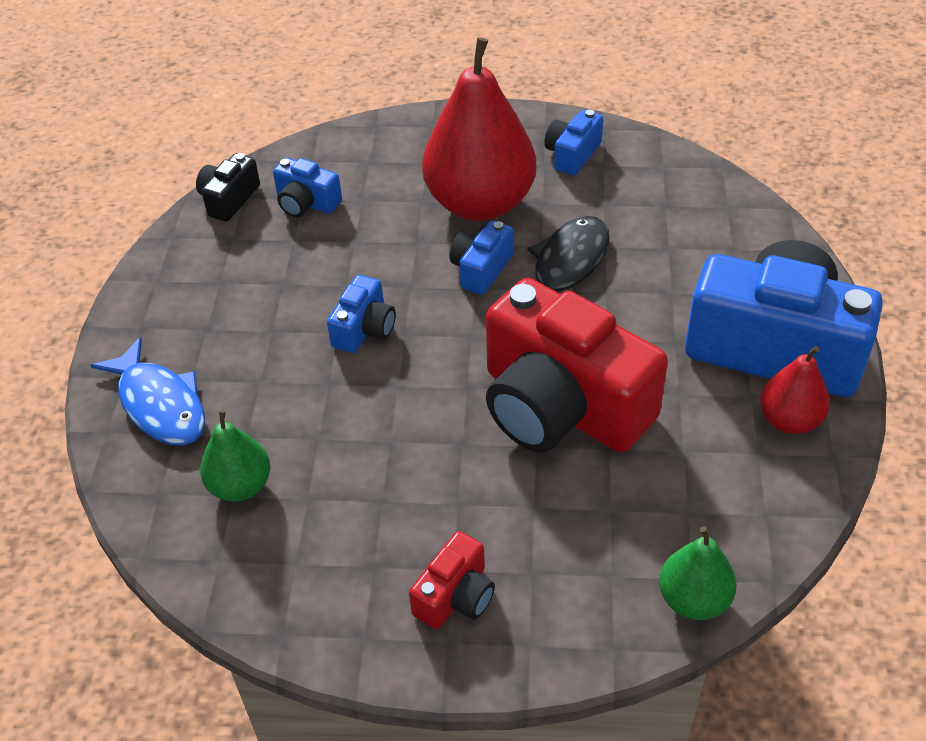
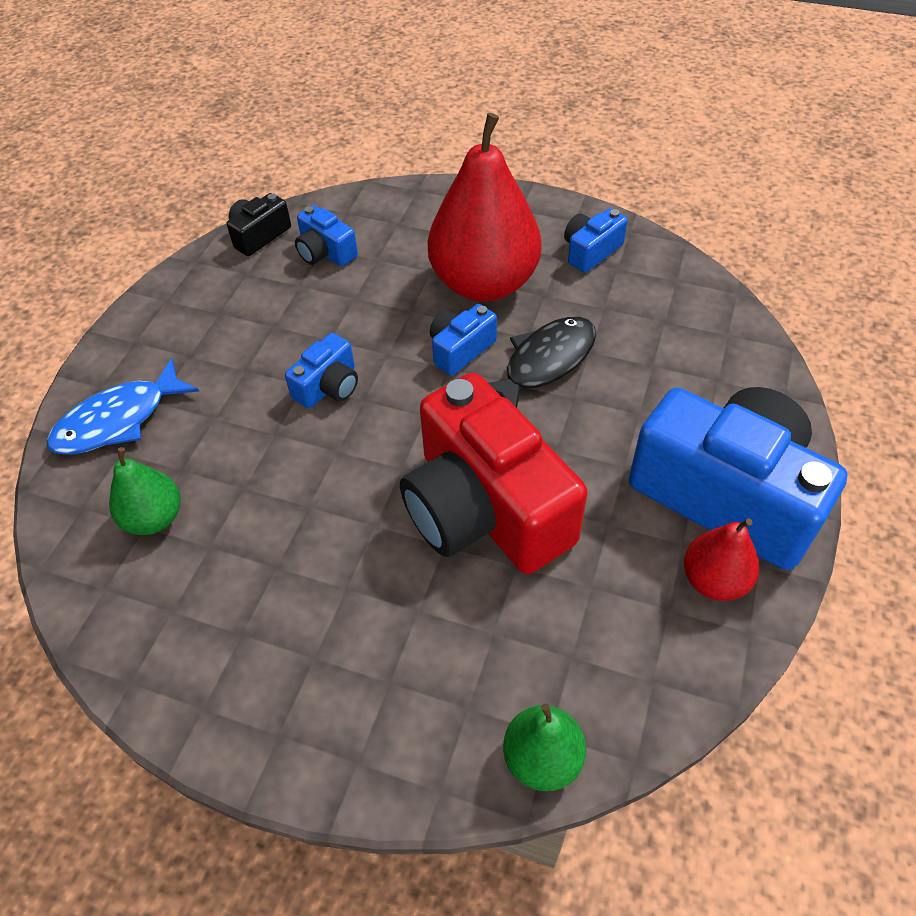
camera: 15 degrees right, 5 degrees up
(160, 404) = (118, 420): blue fish -> blue fish turned 75 degrees clockwise
(455, 596) = (305, 687): red camera -> none

